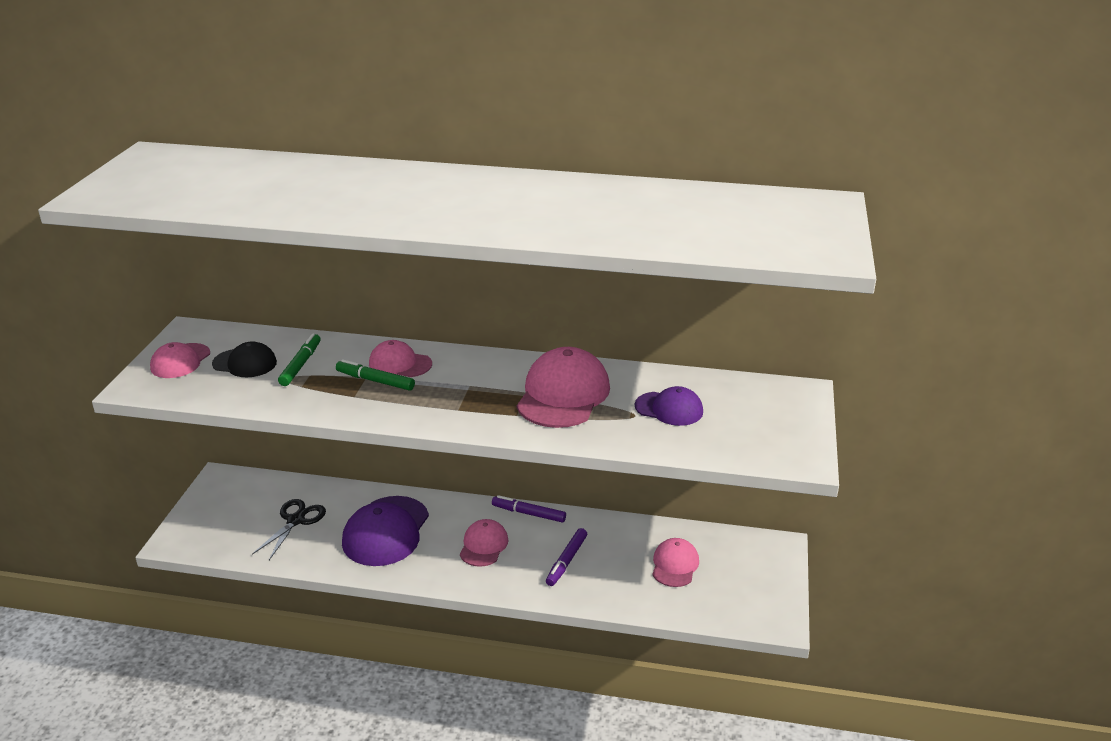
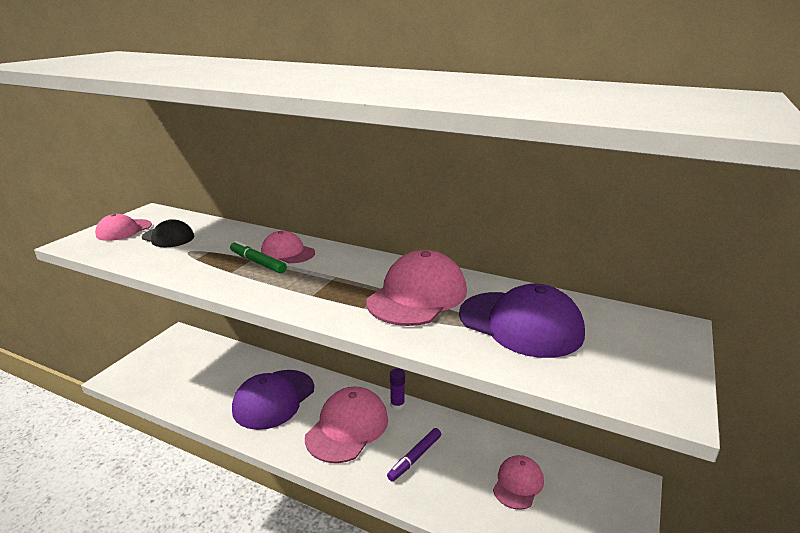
camera: 15 degrees right, 5 degrees down
(295, 520) = (211, 377): black scissors -> none
(301, 365) = (209, 243): green marker -> none
(483, 545) = (347, 427): pink cap -> pink cap, size x1.72
(528, 513) = (397, 405): purple marker -> purple glue stick
(669, 409) = (520, 324): purple cap -> purple cap, size x1.72

